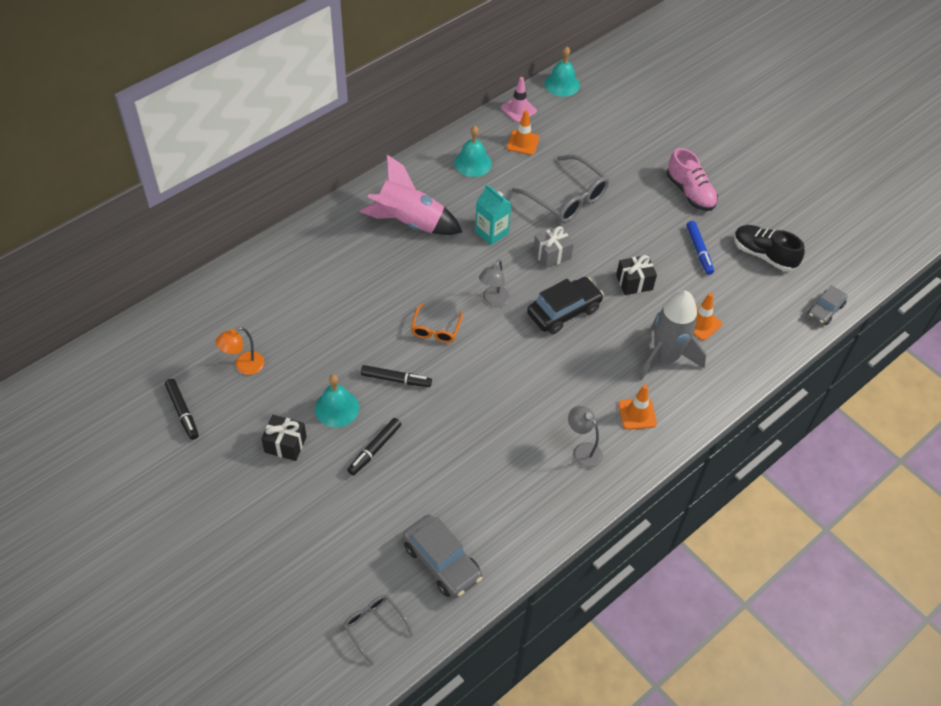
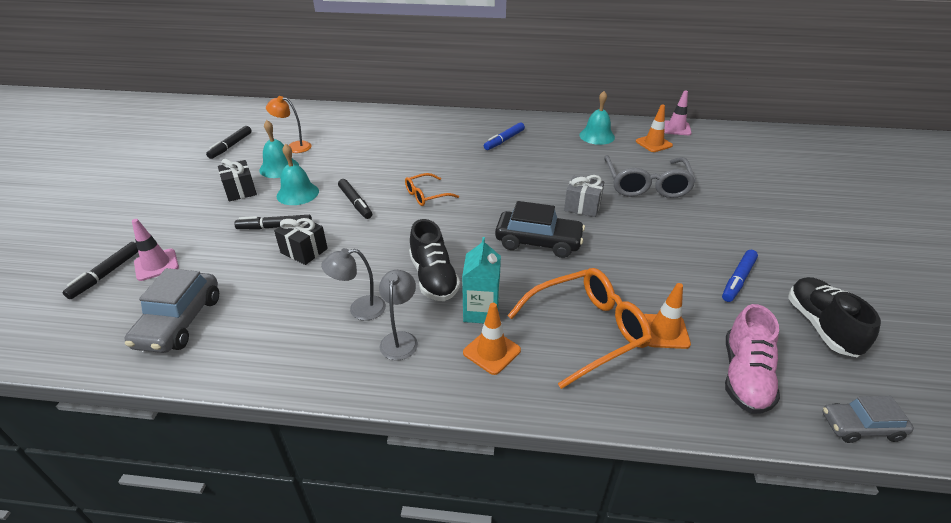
camera: 50 degrees right, 15 degrees down
(326, 587) = (106, 274): none -> black marker
(347, 549) = (156, 265): none -> pink traffic cone
(374, 626) = (74, 321): grey glasses -> none
(409, 222) = (504, 140): pink rocket -> blue marker
(491, 232) = (553, 172): turquoise carton -> turquoise carton (481, 311)
(493, 301) = (492, 205): grey lamp -> grey lamp (359, 309)
(541, 394) = (433, 278): none -> black shoe
(562, 84) = (734, 131): turquoise bell -> turquoise bell (279, 168)
(634, 282) = (633, 262): black gift -> black gift (304, 251)
(665, 357) = (586, 331): grey rocket -> orange glasses
(690, 192) = (782, 238): pink shoe -> pink shoe (744, 376)

